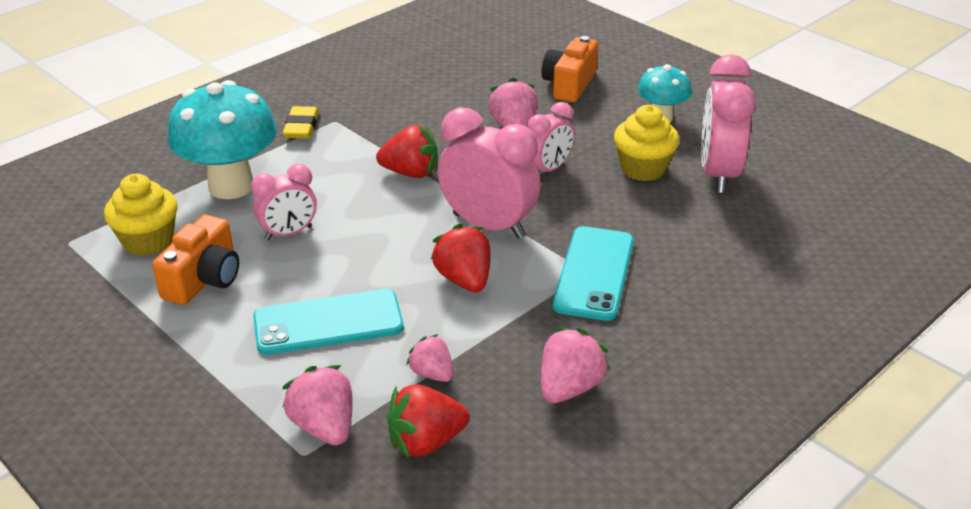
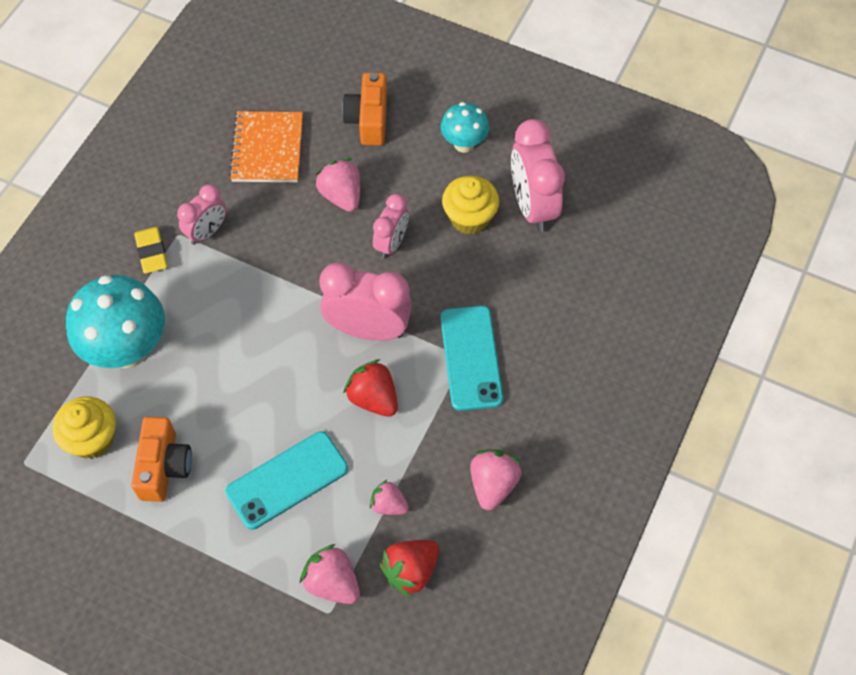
camera: 20 degrees left, 25 degrees up
(288, 233) = (207, 391): pink clock -> pink clock (207, 232)
(411, 173) = (276, 284): red strawberry -> none
(457, 84) = (267, 149): none -> orange notebook

